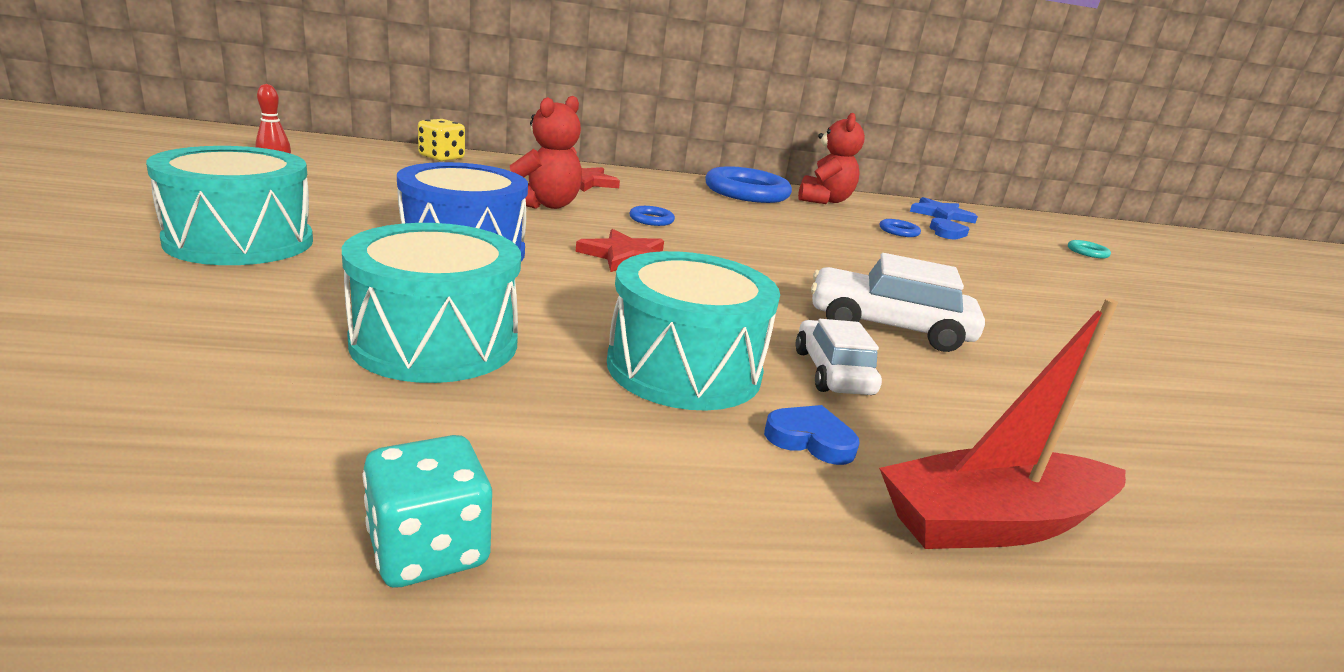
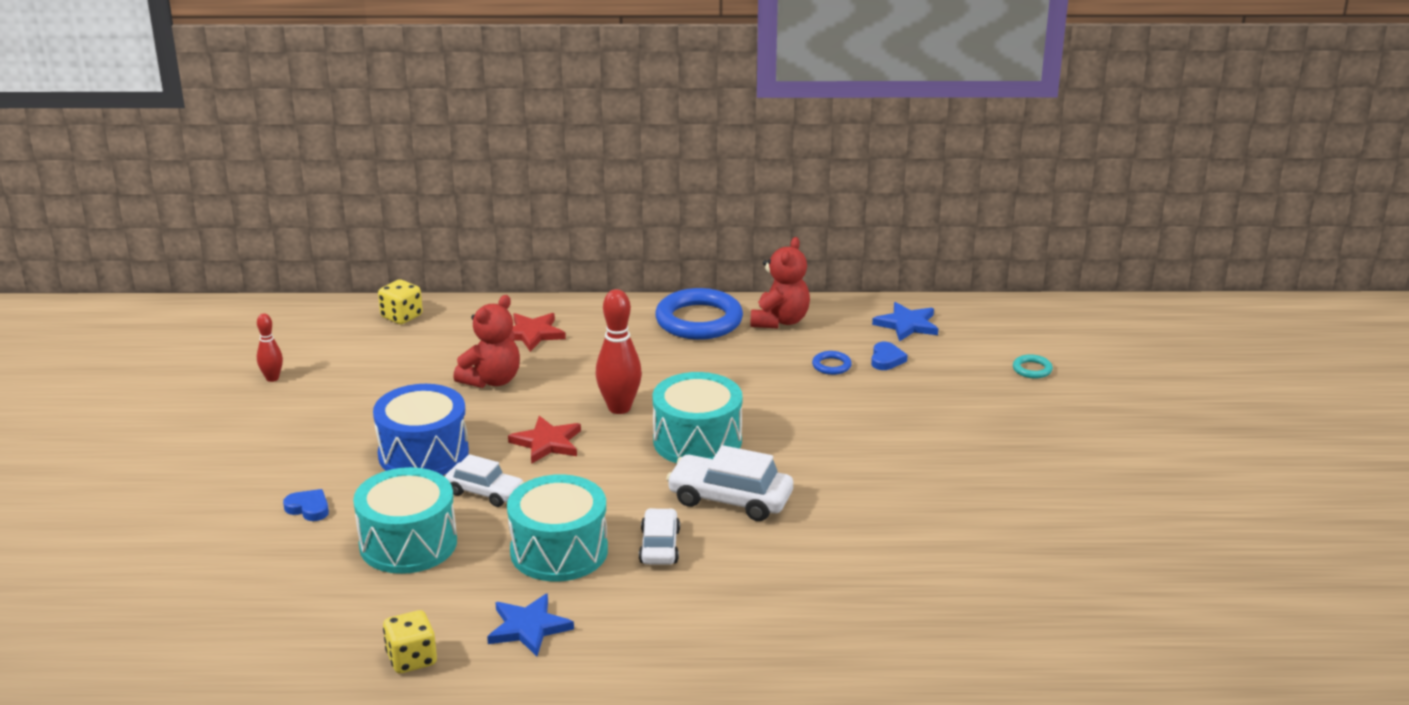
camera: 10 degrees right, 5 degrees up
(240, 241) = (273, 464): turquoise drum -> turquoise drum (697, 441)
(428, 550) = (411, 659): turquoise dice -> yellow dice
(553, 293) = (485, 492): none -> white car
(651, 219) = (583, 387): blue ring -> none
(673, 487) = (528, 628): none -> blue star
(699, 238) = (619, 408): none -> red bowling pin
(810, 439) = (617, 597): blue heart -> blue heart (308, 508)
(992, 522) = (694, 640): red boat -> none

